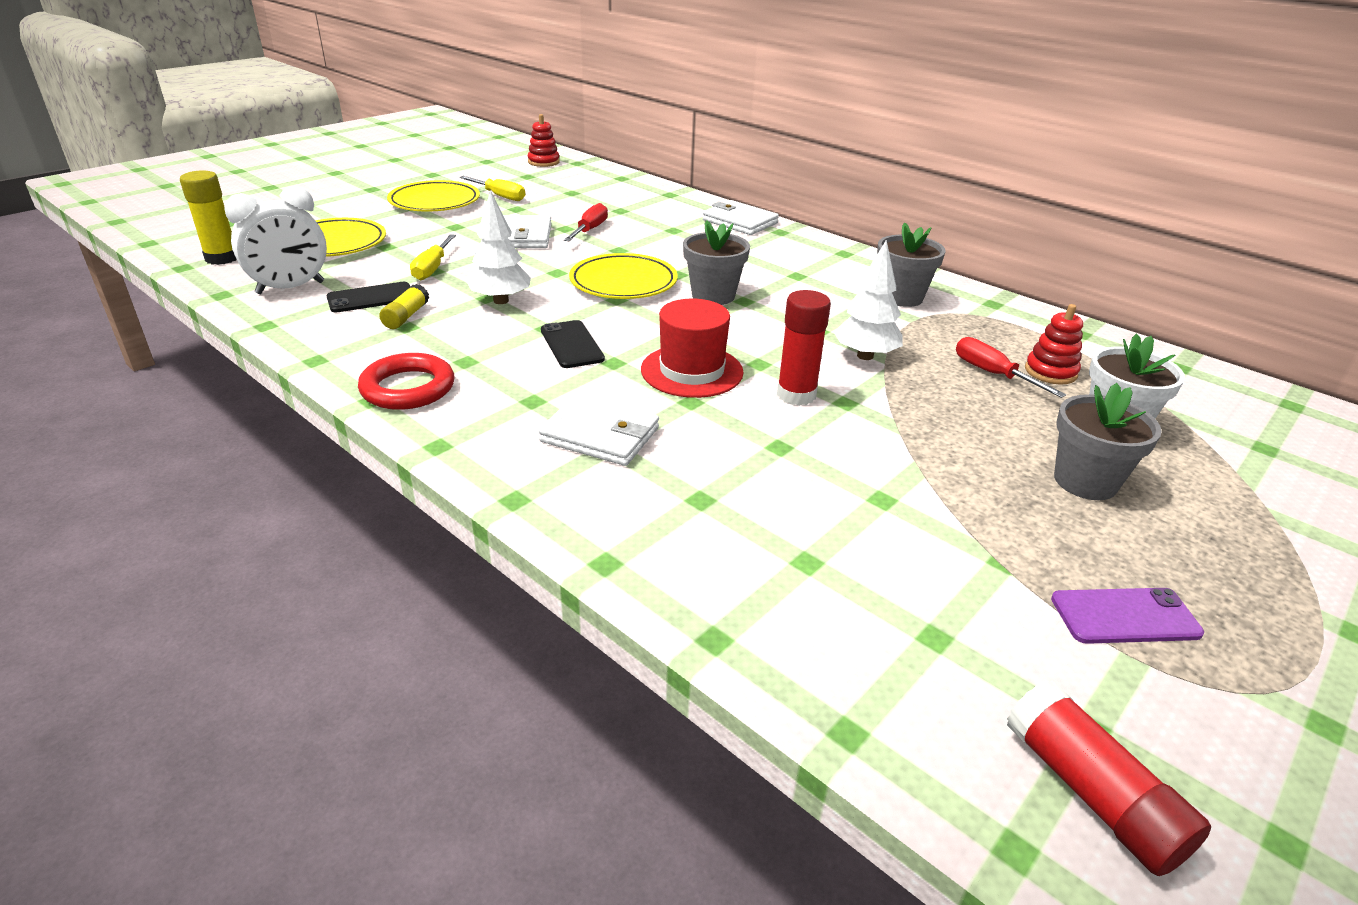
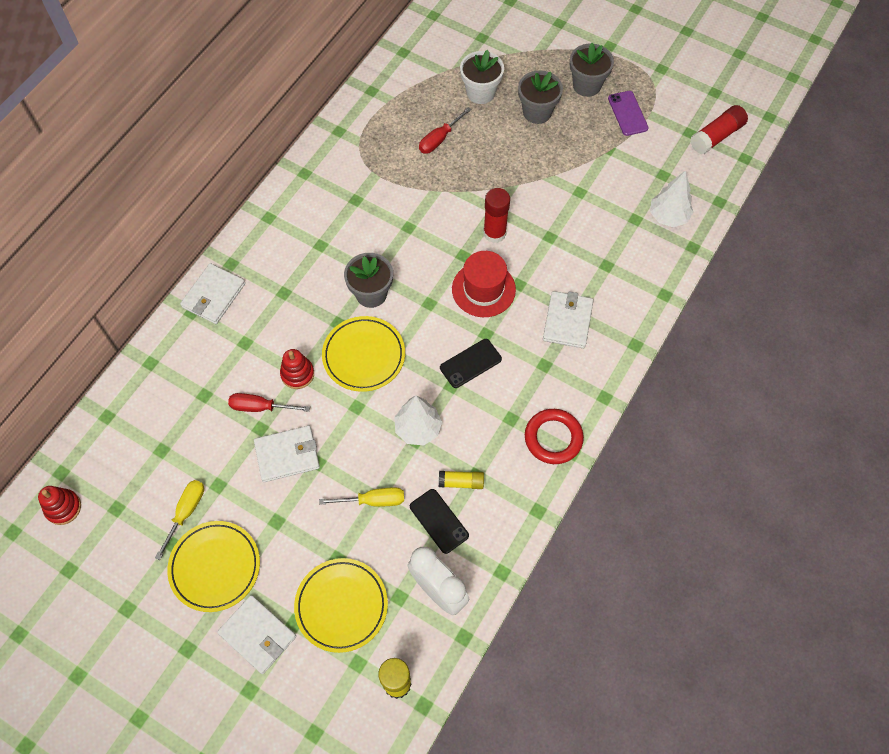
camera: 100 degrees left, 30 degrees up
(350, 211) = (258, 635): none -> white wallet
(865, 356) = (436, 201): white tree -> white tree (668, 216)
(901, 297) = (343, 181): grey flower pot -> grey flower pot (587, 85)
(1050, 372) = (428, 112): red stacking toy -> red stacking toy (297, 374)

